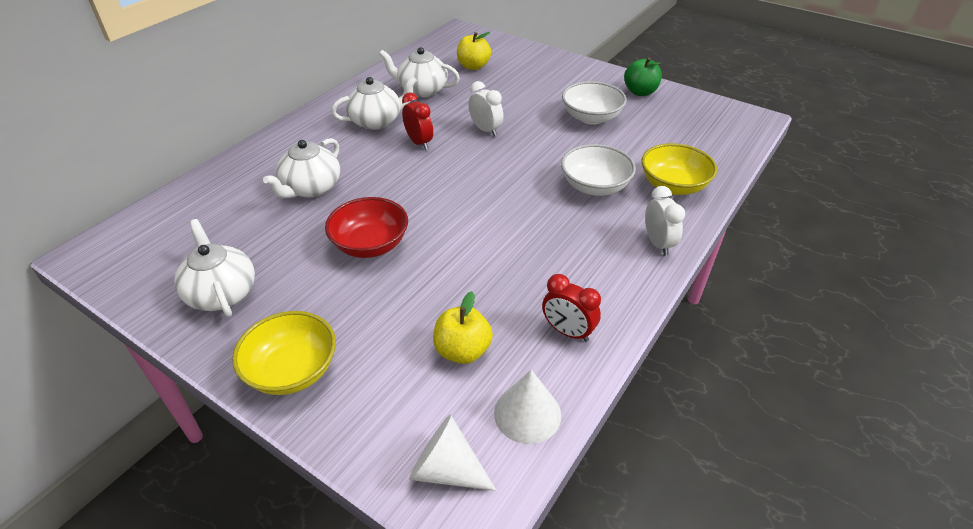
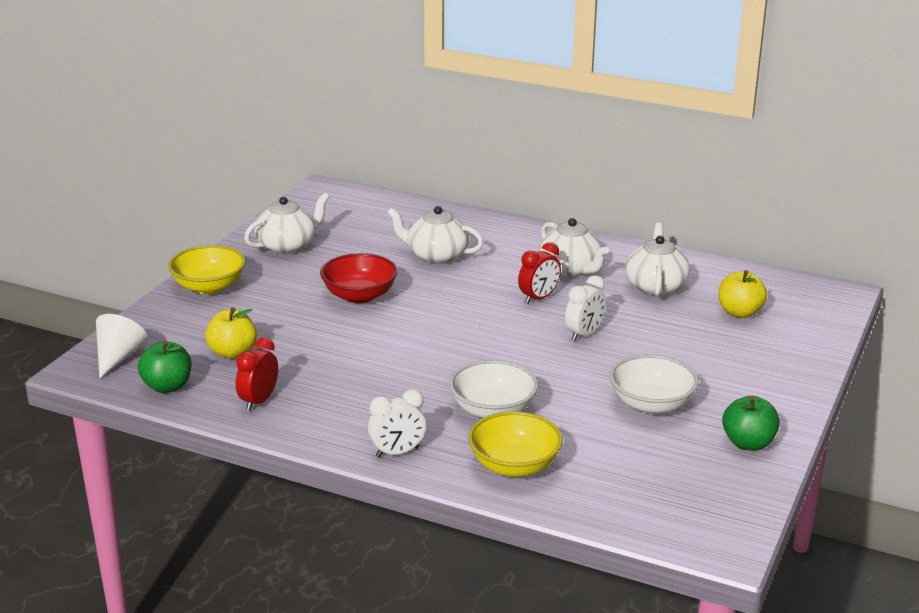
camera: 80 degrees right, 15 degrees down
(527, 413) = (167, 386): white cone -> green apple

